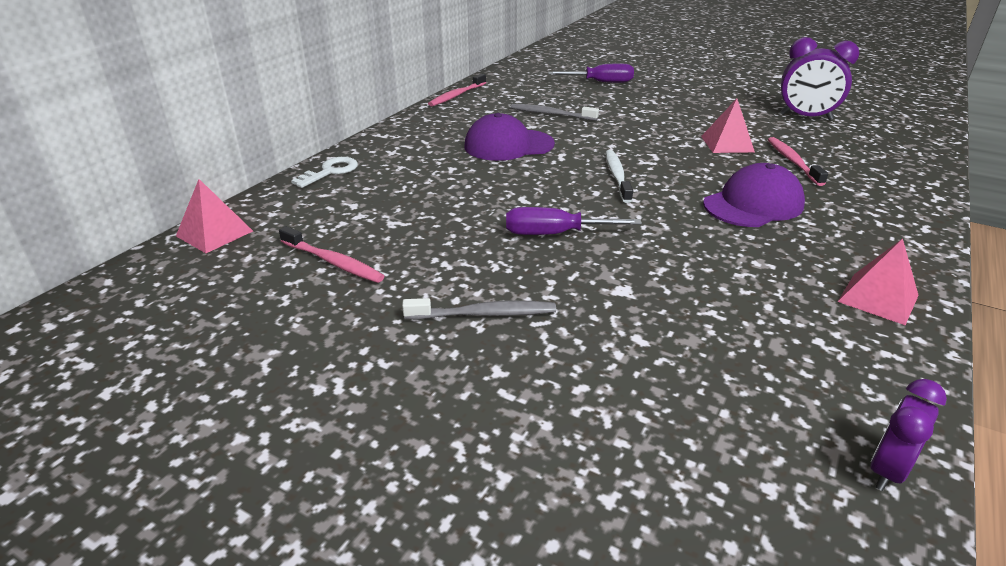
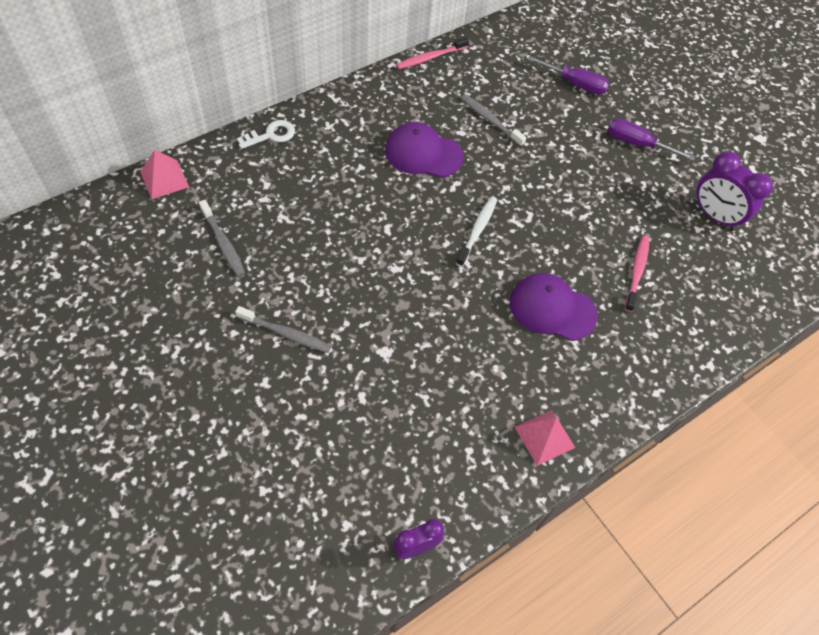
camera: 20 degrees right, 25 degrees up
(333, 262) = (223, 243): pink toothbrush -> grey toothbrush
(555, 234) = (381, 277): purple screwdriver -> purple screwdriver (637, 144)
(727, 144) = (604, 225): pink pyramid -> none
(753, 204) = (552, 309): purple cap -> purple cap turned 150 degrees counterclockwise

